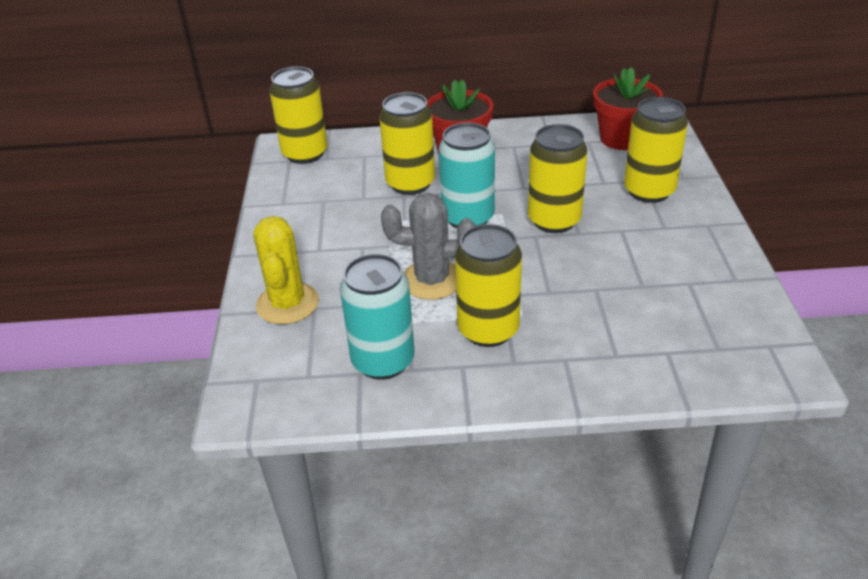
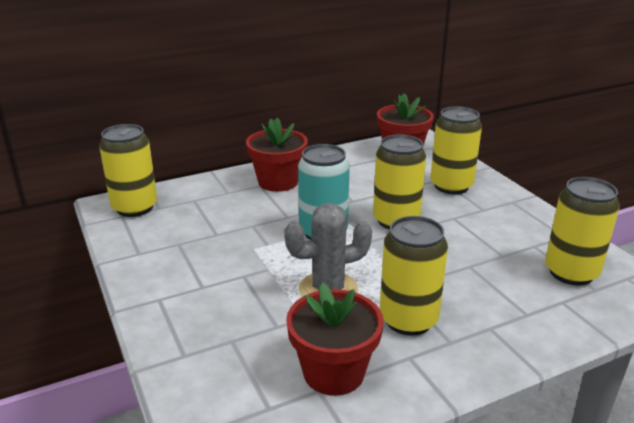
camera: 25 degrees left, 10 degrees down
(287, 304) = (202, 343): yellow cactus -> none
(383, 361) = (333, 372): turquoise can -> red flower pot
(410, 183) = (252, 215): yellow can -> yellow can (571, 272)

